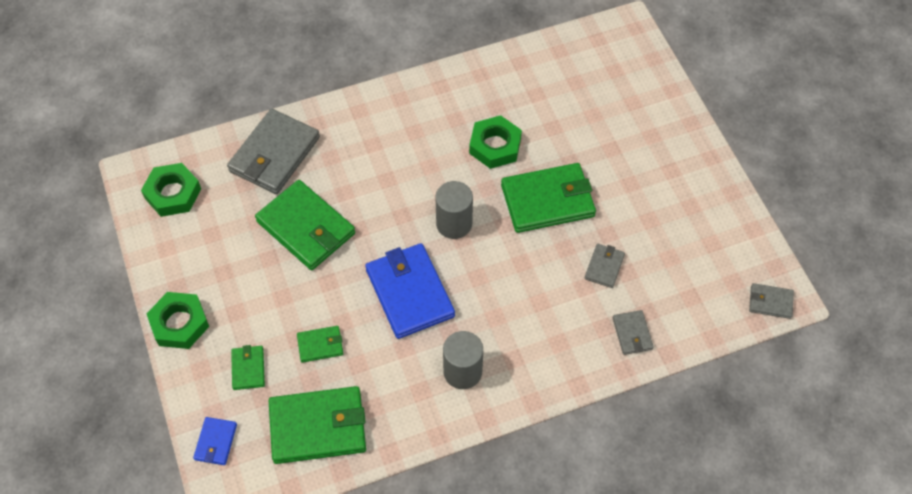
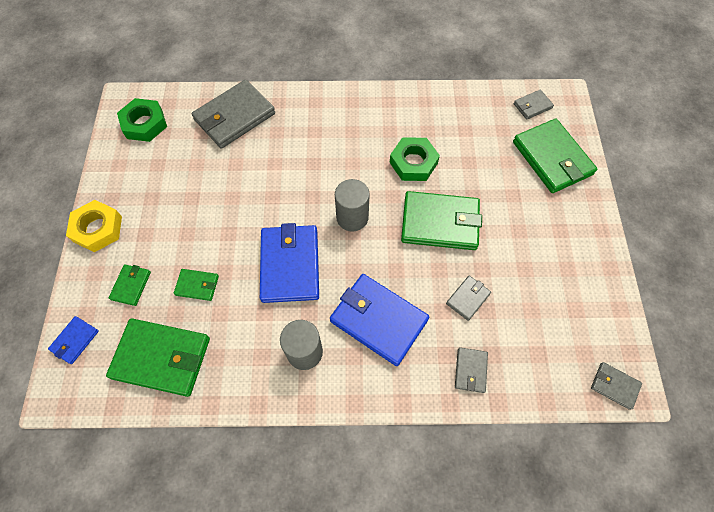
camera: 20 degrees right, 5 degrees up
(179, 323) = (97, 229): green nut -> yellow nut
(306, 227) = (231, 182): green wallet -> green wallet (552, 158)
(524, 317) = (378, 320): none -> blue wallet
(597, 46) = (532, 106): none -> grey wallet

